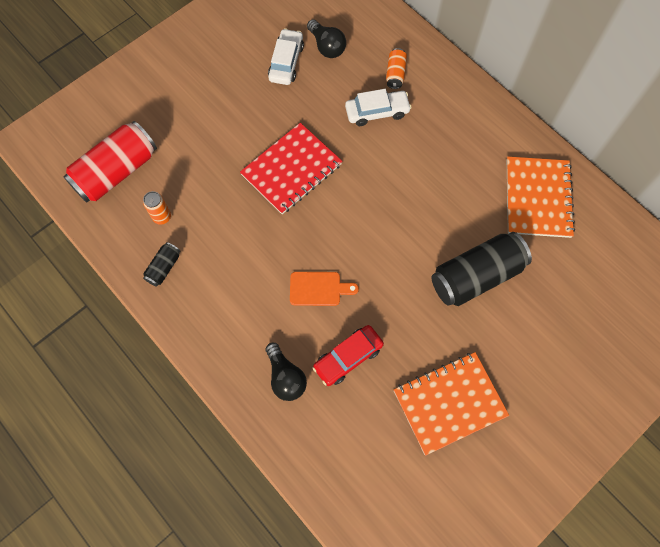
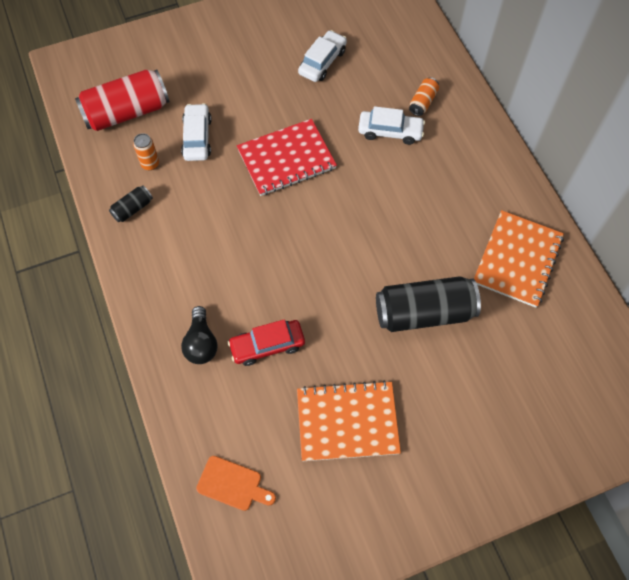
camera: 20 degrees right, 5 degrees down
(197, 175) = (197, 138): none -> white car
(318, 289) = (266, 274): orange cutting board -> orange cutting board (232, 484)
(327, 46) = (367, 59): black light bulb -> none

